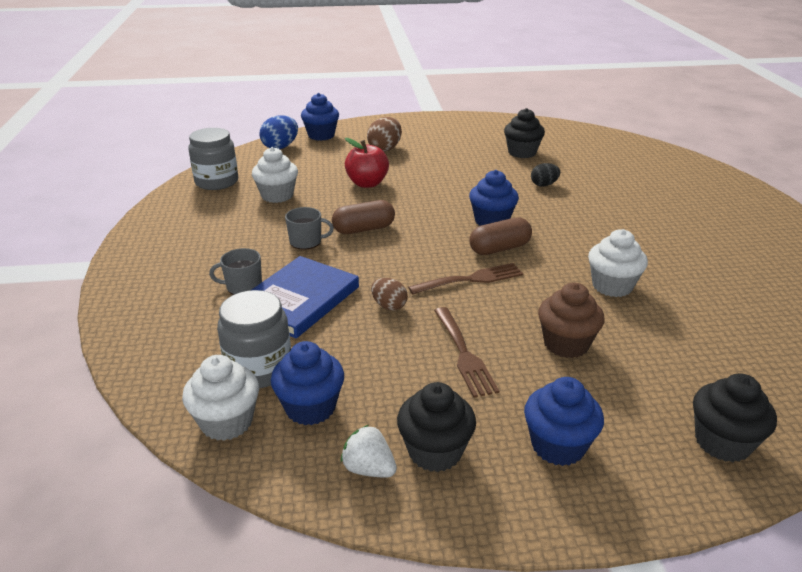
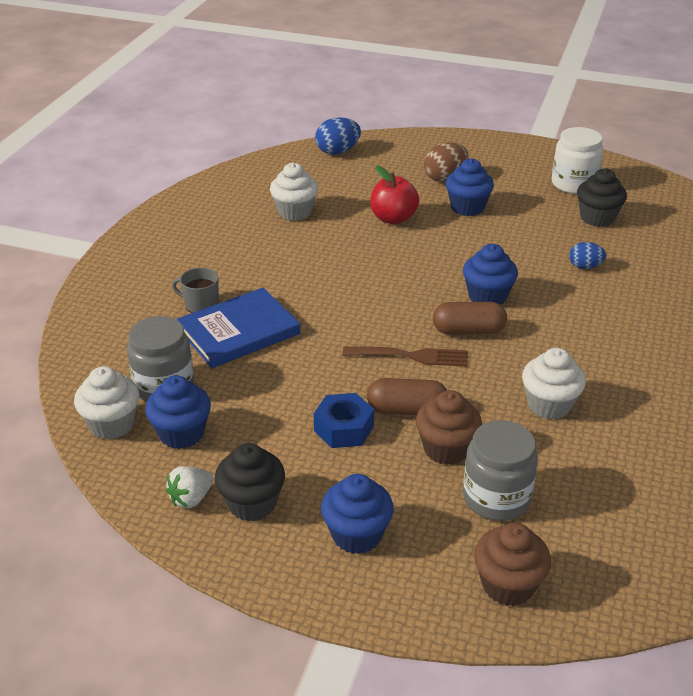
camera: 25 degrees right, 5 degrees up
(217, 182) = (249, 181): grey jar -> grey jar (496, 498)
(306, 241) = (286, 272): grey mug -> none
(321, 135) = (390, 145): blue cupcake -> blue cupcake (467, 207)
(364, 229) = (350, 272): brown capsule -> brown capsule (407, 410)
(369, 469) = (191, 498): white strawberry -> white strawberry turned 105 degrees counterclockwise
(389, 306) = (313, 361): brown egg -> none
(464, 354) = (343, 428): brown fork -> blue nut
(485, 135) = (573, 184): none -> white jar
(544, 185) = (585, 266): black egg -> blue egg
(722, 442) = (508, 585): black cupcake -> brown cupcake

